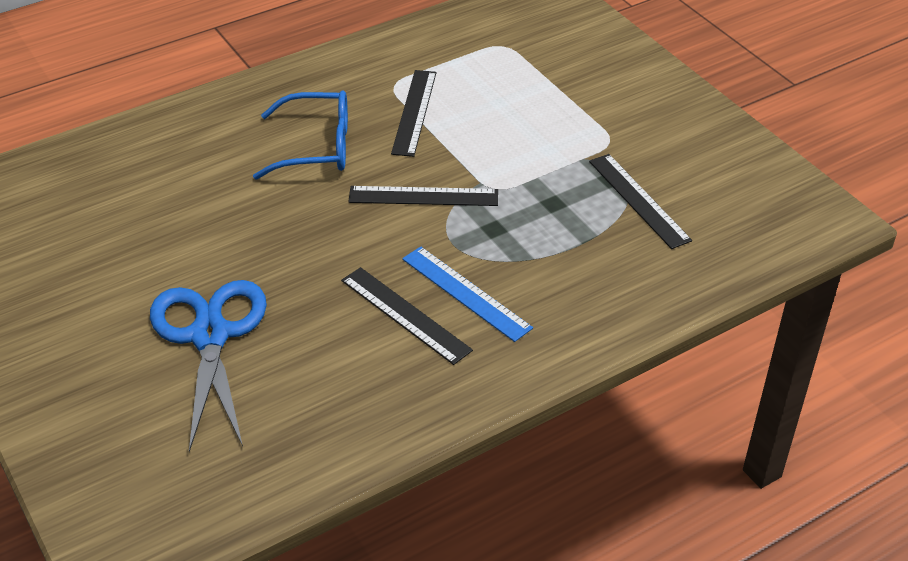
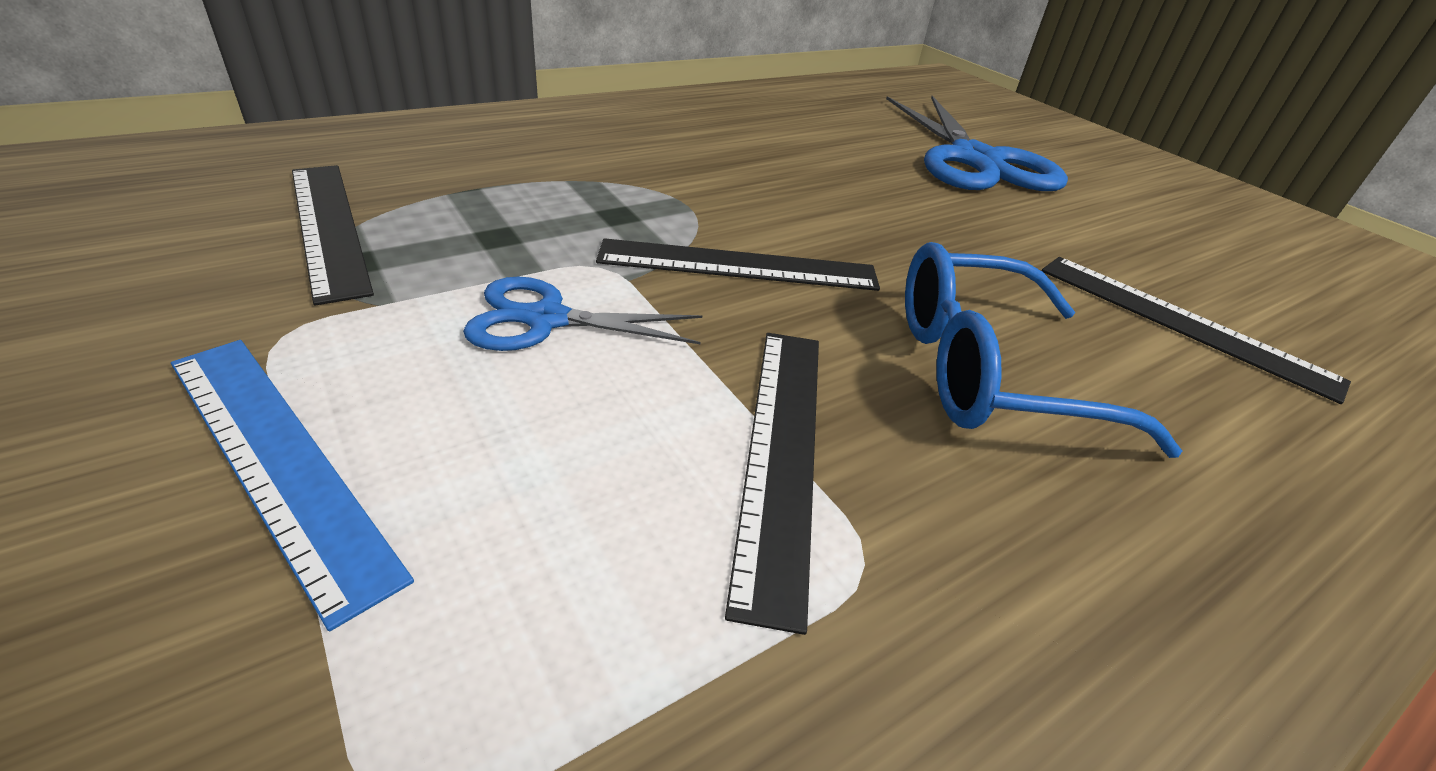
camera: 175 degrees right, 5 degrees down
(405, 315) = (751, 152): black ruler -> black ruler (1182, 323)
(466, 293) = (672, 160): blue ruler -> blue ruler (276, 460)
(511, 156) = (546, 319): none -> blue scissors

